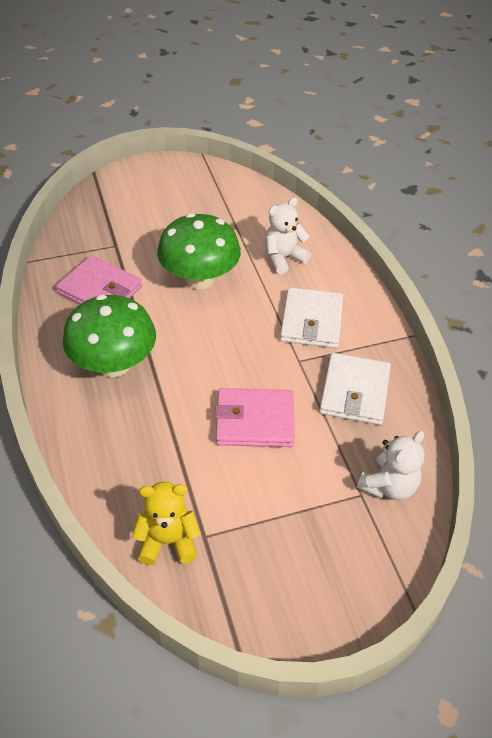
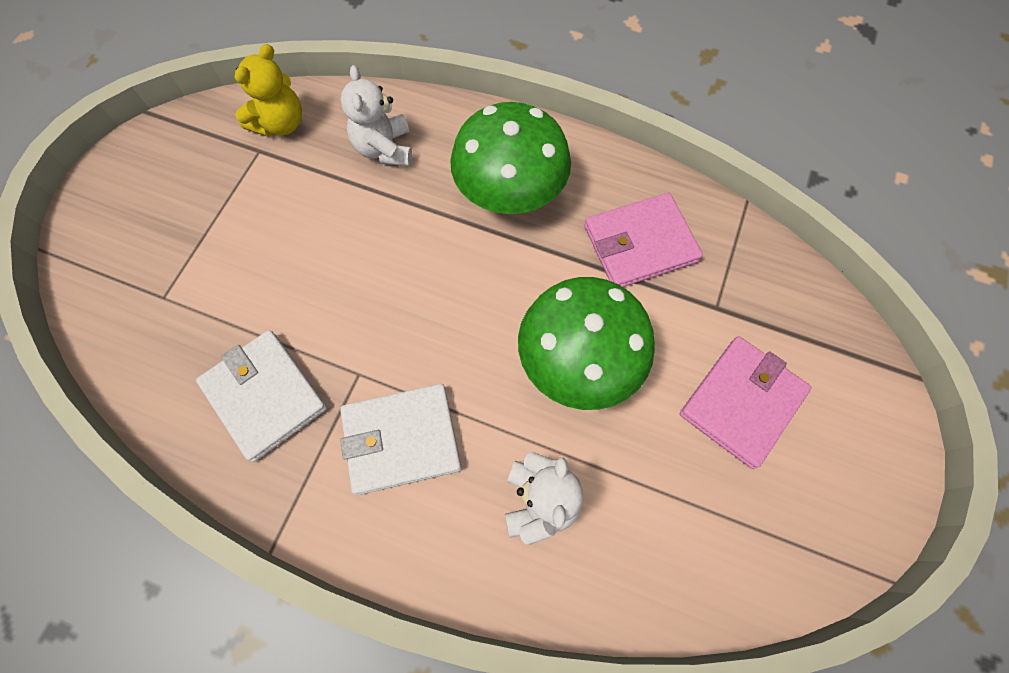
camera: 130 degrees right, 20 degrees up
(255, 421) = (326, 269): pink wallet -> pink wallet (742, 402)
(311, 321) = (401, 439): white wallet -> white wallet turned 60 degrees counterclockwise
(388, 486) = (143, 328): white teddy bear -> white teddy bear (384, 149)

